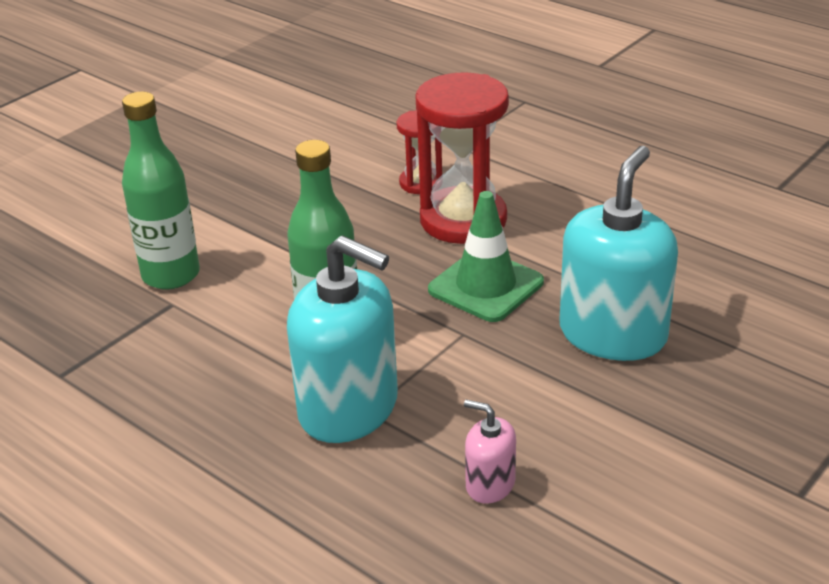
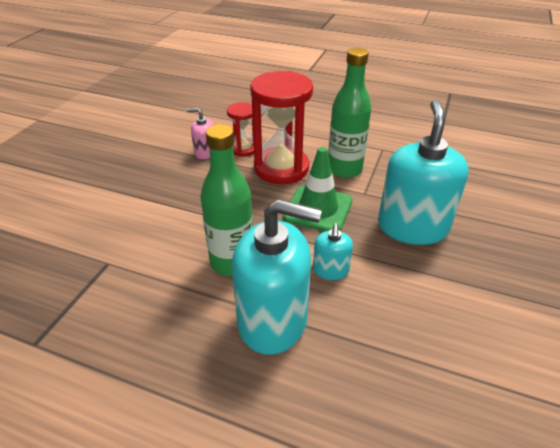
camera: 20 degrees left, 5 degrees up
(171, 275) = (99, 241): green bottle -> green bottle (344, 169)
(457, 366) = (330, 270): none -> turquoise soap dispenser
(490, 484) = (402, 360): pink soap dispenser -> pink soap dispenser (205, 152)

